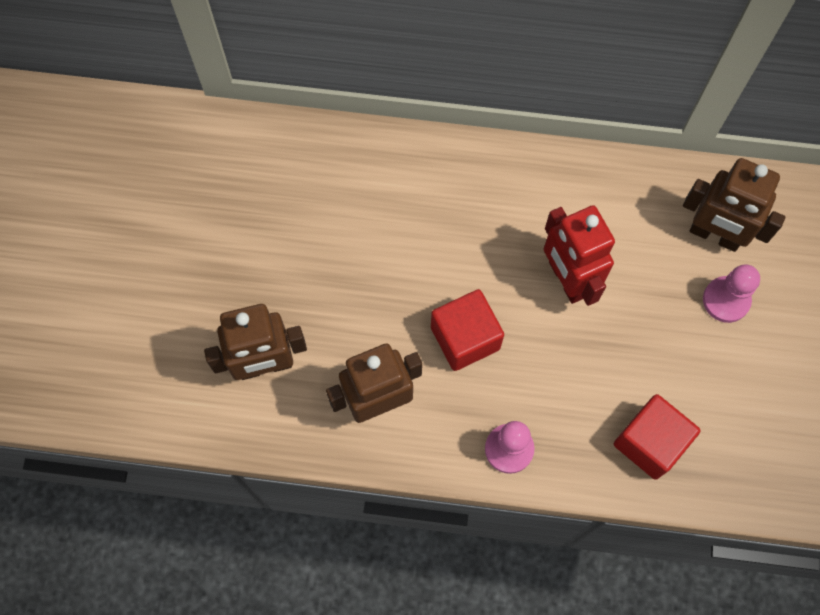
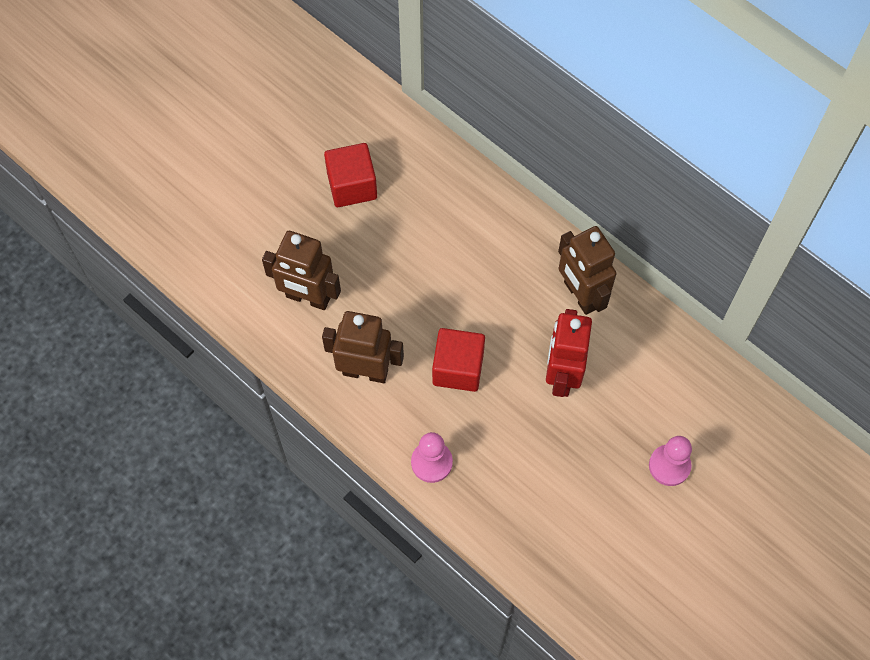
camera: 35 degrees right, 5 degrees down
(650, 442) = (535, 525): red cube -> red cube (352, 186)
(714, 235) = (697, 415): brown robot -> brown robot (580, 295)

